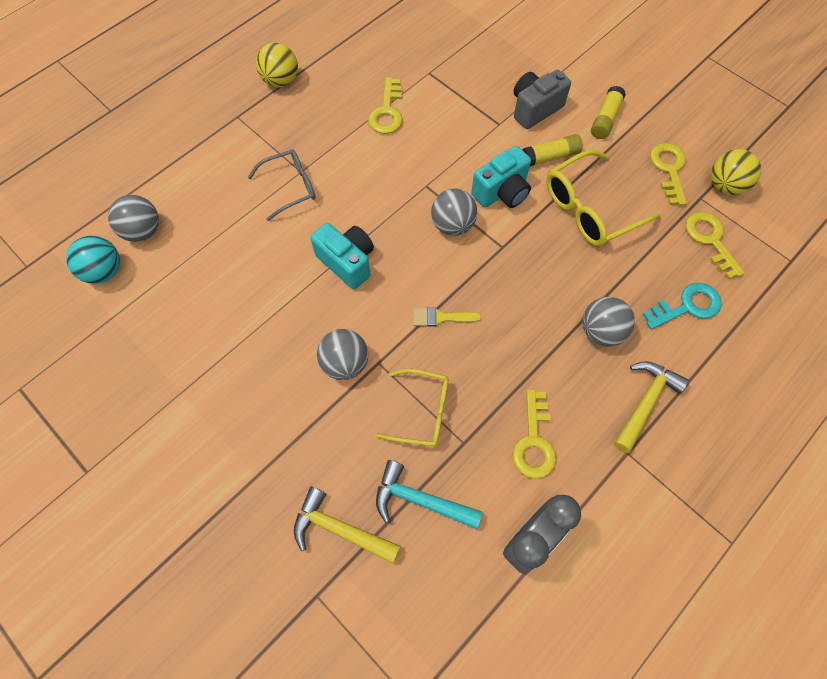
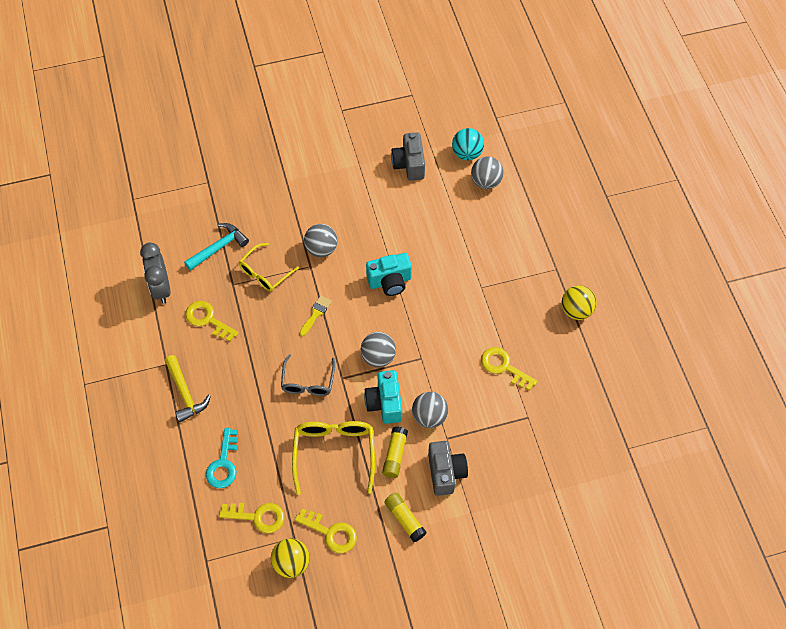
camera: 120 degrees right, 5 degrees down
(153, 329) = (409, 164): none -> grey camera
(289, 188) = (471, 274): grey glasses -> grey glasses (308, 381)
(339, 529) = (231, 205): yellow hammer -> none
(601, 331) = (244, 399): grey ball -> grey ball (429, 416)

